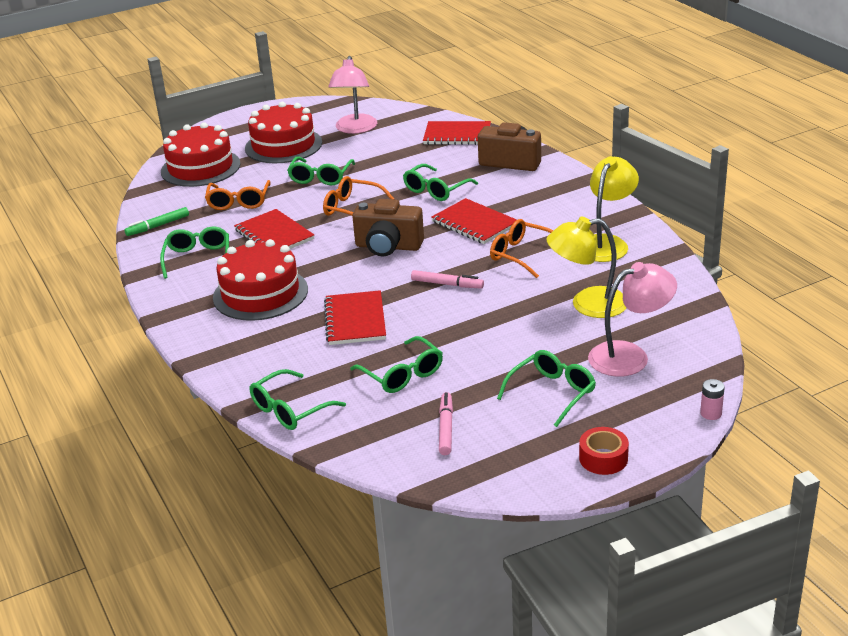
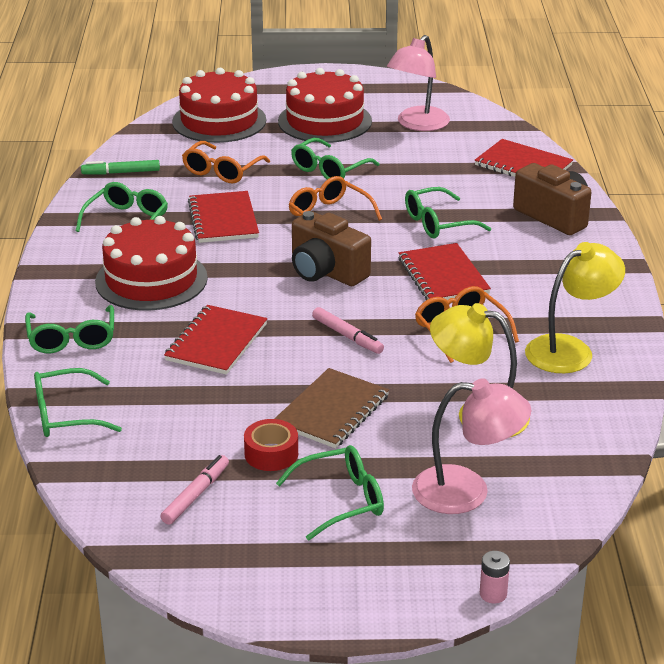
camera: 25 degrees right, 0 degrees up
(402, 374) = (207, 419): green glasses -> green glasses (72, 339)
(486, 337) = (332, 411): none -> brown notebook
(603, 458) = (324, 595): red tape -> red tape (271, 454)

